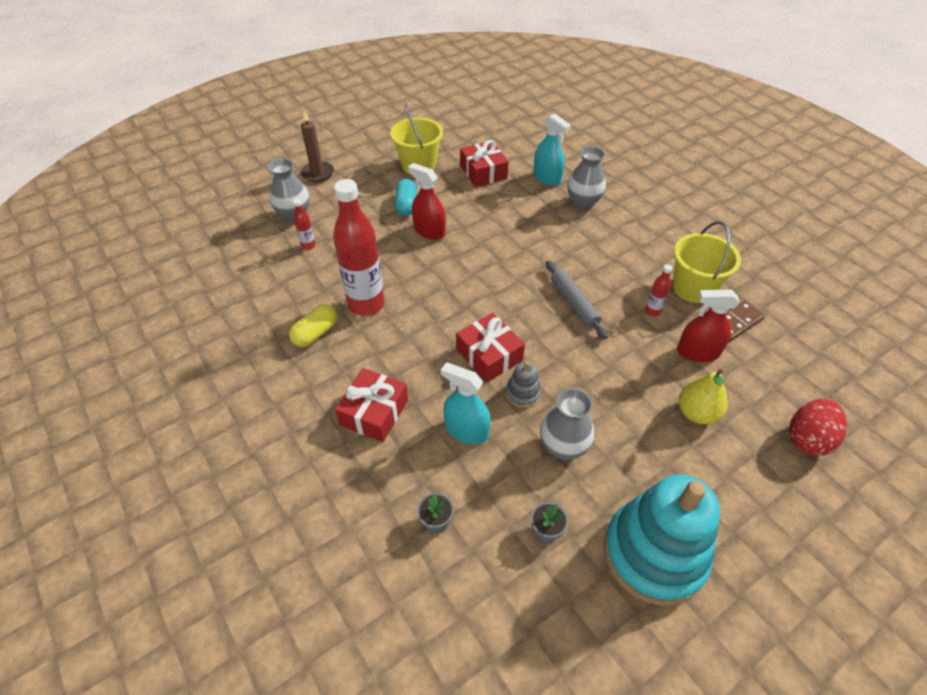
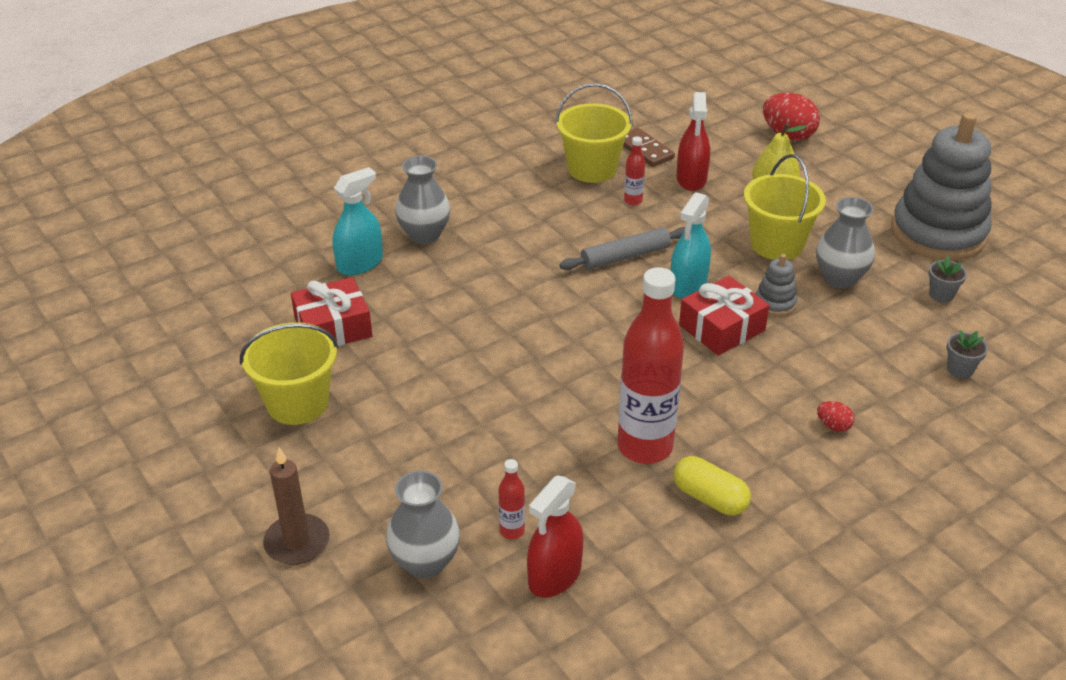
camera: 90 degrees left, 10 degrees down
(374, 412) = (833, 426): red gift -> red egg
(406, 205) = (412, 414): turquoise capsule -> none
(429, 231) = (479, 386): red spray bottle -> red spray bottle (555, 575)
(466, 430) = (838, 347): turquoise spray bottle -> turquoise spray bottle (688, 284)
(607, 405) = (777, 244): none -> yellow bucket
(654, 554) = (938, 233): turquoise stacking toy -> grey stacking toy

